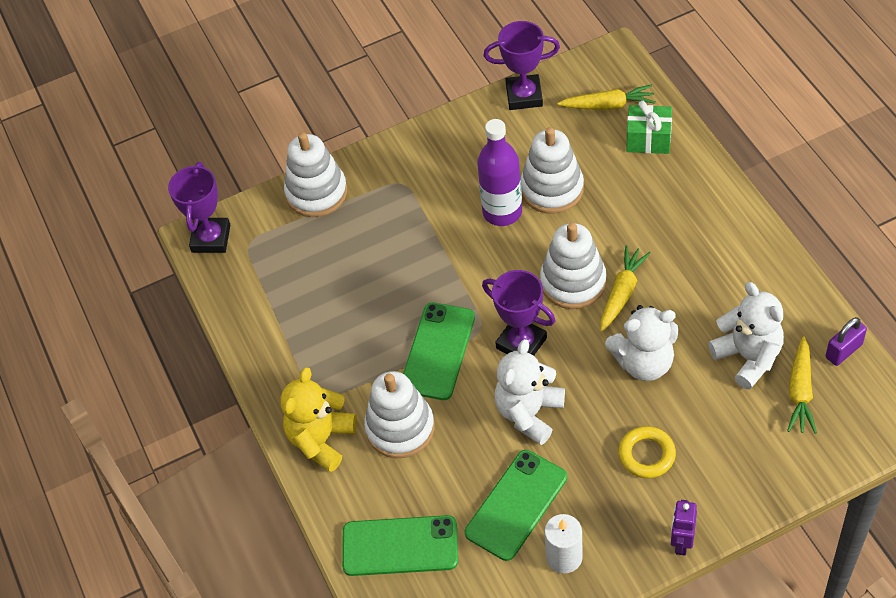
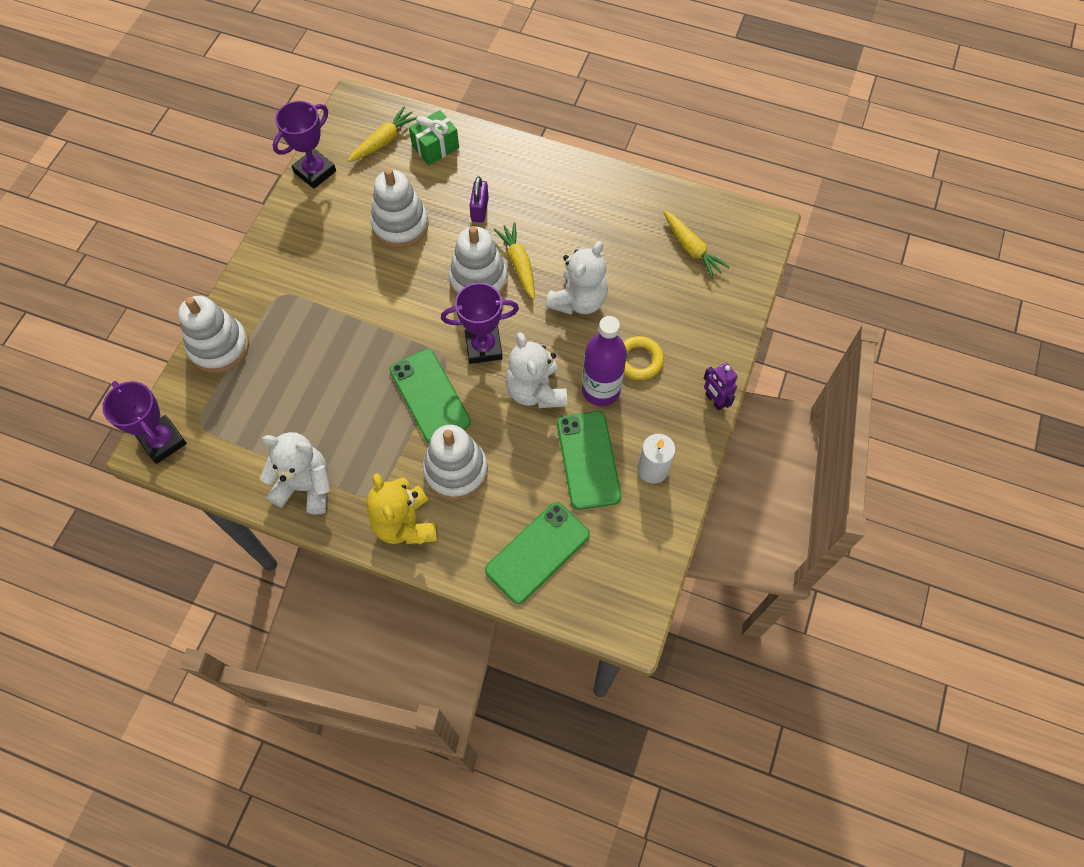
camera: 50 degrees left, 10 degrees up
(502, 212) = (380, 265): purple bottle -> purple bottle (601, 390)
(748, 357) = (639, 249): white teddy bear -> white teddy bear (305, 486)
(843, 351) = (692, 204): purple padlock -> purple padlock (480, 209)

